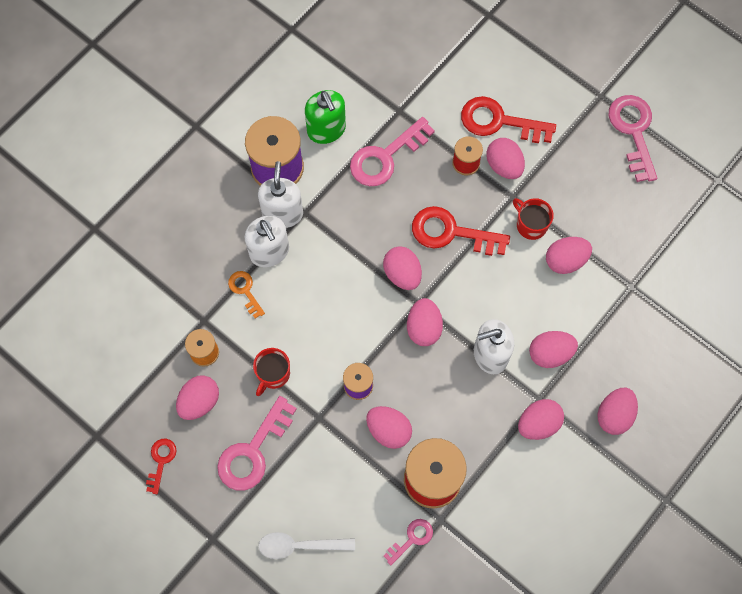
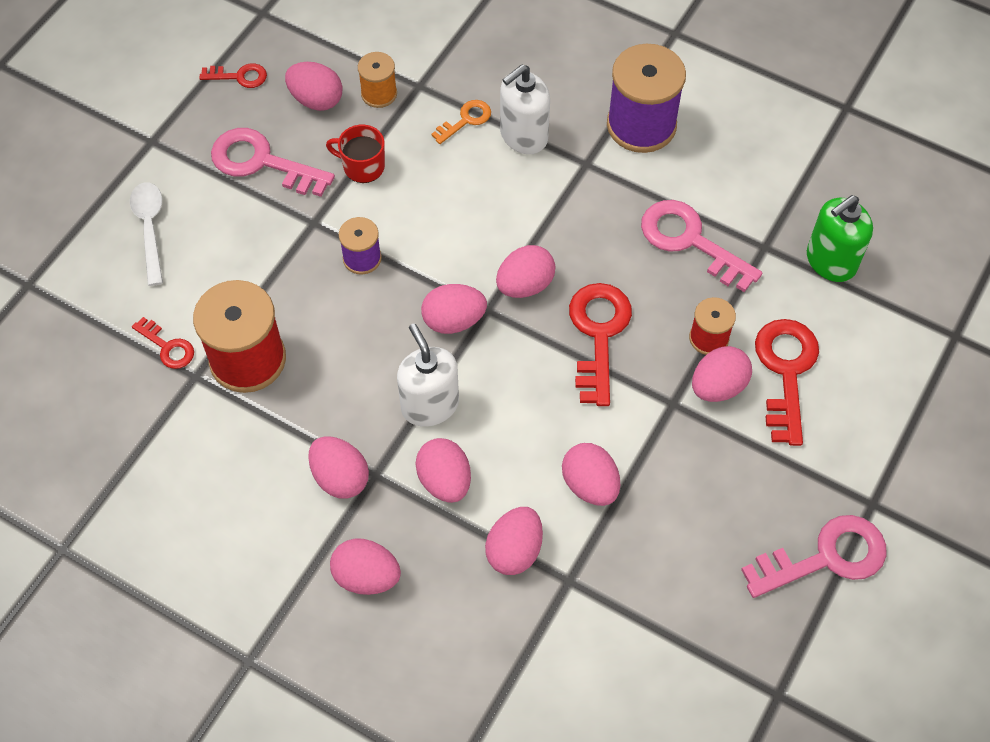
camera: 80 degrees right, 10 degrees down
(282, 213) = (579, 141): white soap dispenser -> none
(326, 130) = (710, 169): green soap dispenser -> green soap dispenser (830, 261)
(388, 430) = (307, 301): pink egg -> pink egg (514, 550)
(411, 539) = (167, 347): pink key -> red key
(531, 225) = (635, 432): red mug -> none

